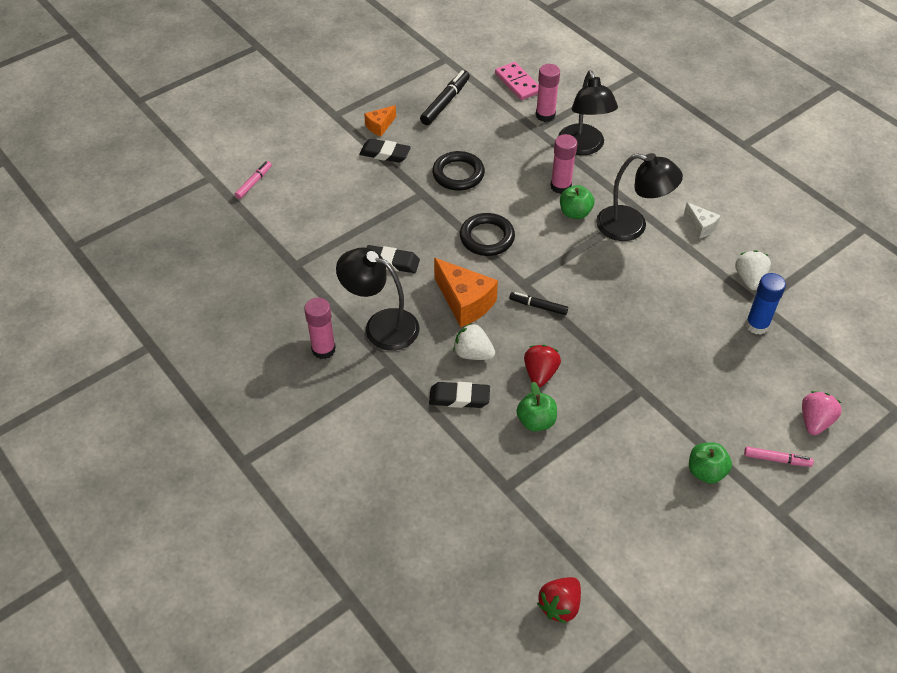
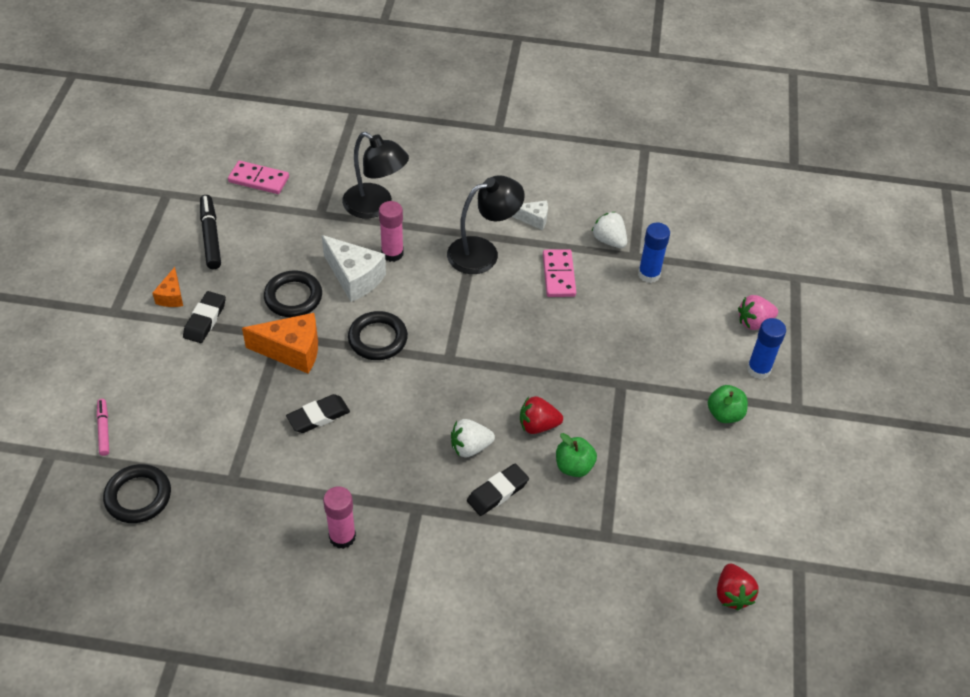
camera: 45 degrees left, 0 degrees up
(231, 236) = (138, 496): none -> black ring
(381, 325) = (370, 479): black lamp -> none
(385, 153) = (205, 320): black eraser -> black eraser turned 45 degrees counterclockwise
(465, 302) = (418, 408): orange cheese -> orange cheese (292, 351)
(515, 187) = (354, 278): none -> white cheese
(538, 306) = (479, 370): black marker -> none
(540, 373) = (538, 425): red strawberry -> red strawberry turned 60 degrees counterclockwise
(545, 115) = (314, 196): pink glue stick -> none
(575, 213) = (427, 269): green apple -> none
(676, 279) = (559, 275): none -> pink domino
(777, 459) = (758, 369): pink marker -> blue glue stick
(815, 421) = (754, 322): pink strawberry -> pink strawberry turned 90 degrees counterclockwise

